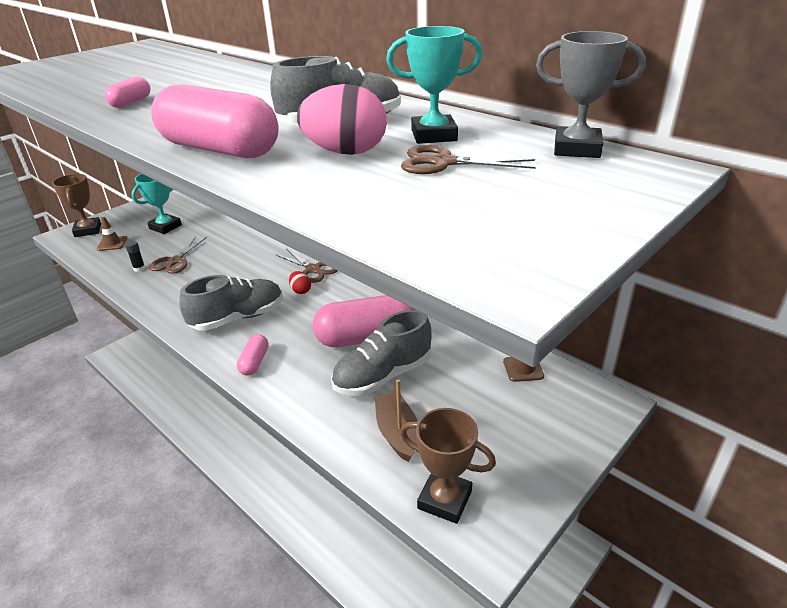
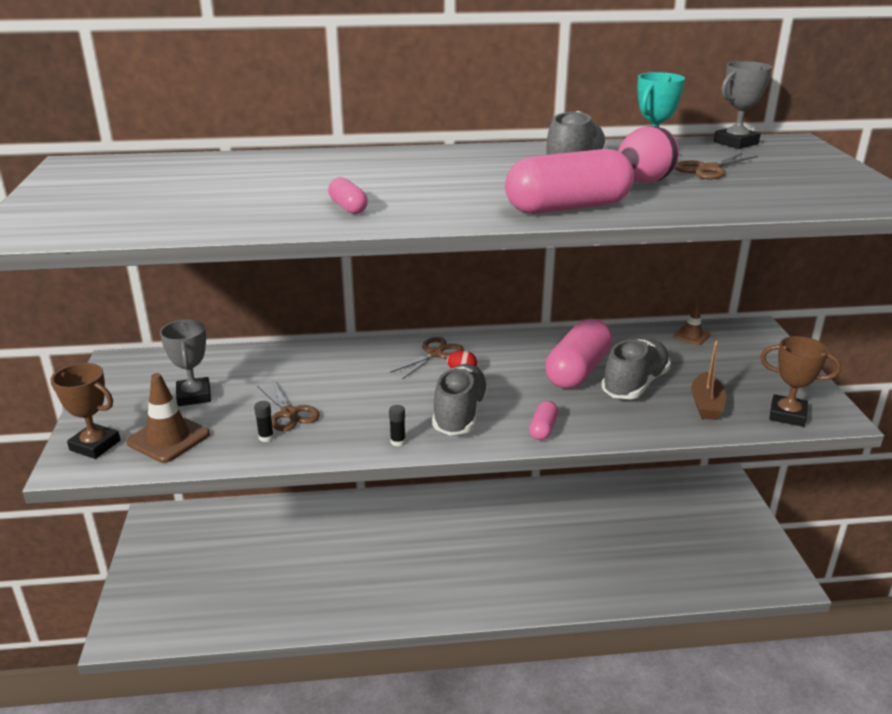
camera: 50 degrees left, 5 degrees down
(112, 243) = (168, 438): brown traffic cone -> brown traffic cone, size x1.74
(165, 227) = (194, 396): turquoise trophy -> grey trophy
(176, 312) = (398, 442): none -> black glue stick
(254, 362) = (543, 429): pink capsule -> pink capsule turned 60 degrees clockwise
(313, 269) = (434, 354): brown scissors -> brown scissors turned 45 degrees counterclockwise
(382, 376) = (635, 384): grey shoe -> grey shoe turned 150 degrees counterclockwise
(397, 433) = (706, 404): brown boat -> brown boat turned 105 degrees counterclockwise
(444, 499) = (787, 415): brown trophy -> brown trophy turned 45 degrees clockwise

